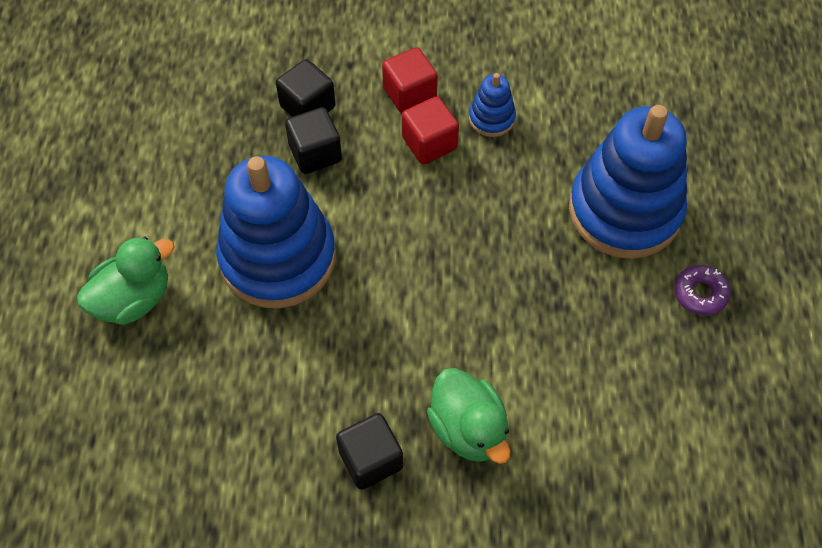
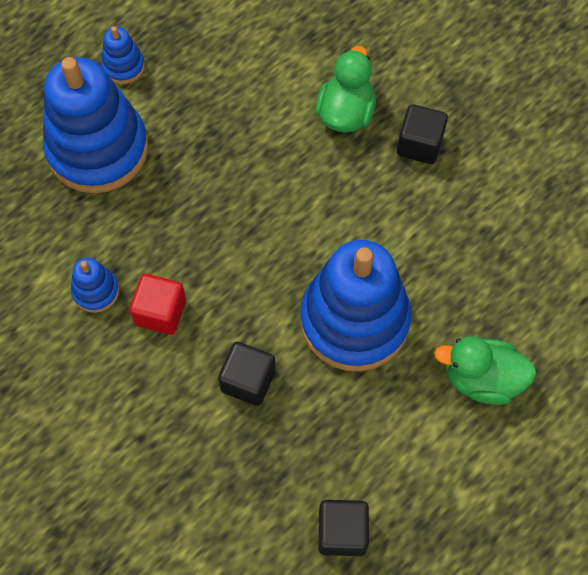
camera: 135 degrees left, 5 degrees up
(307, 106) = (212, 428): black cube -> black cube (342, 532)
(409, 94) = (127, 367): red cube -> none
(700, 293) = (123, 66): purple donut -> blue stacking toy

